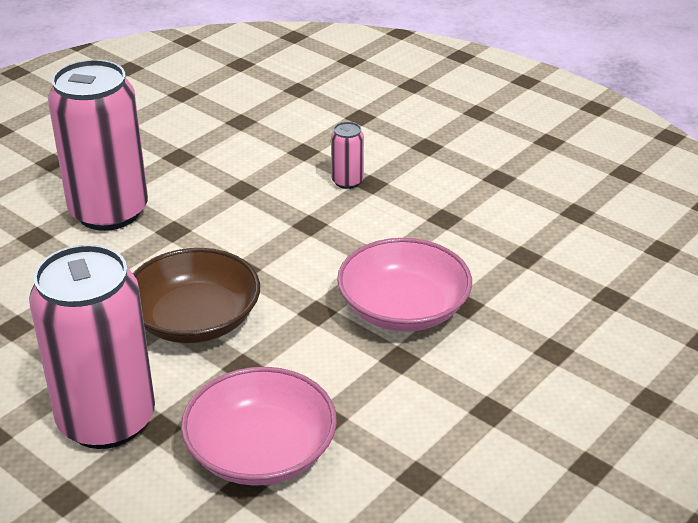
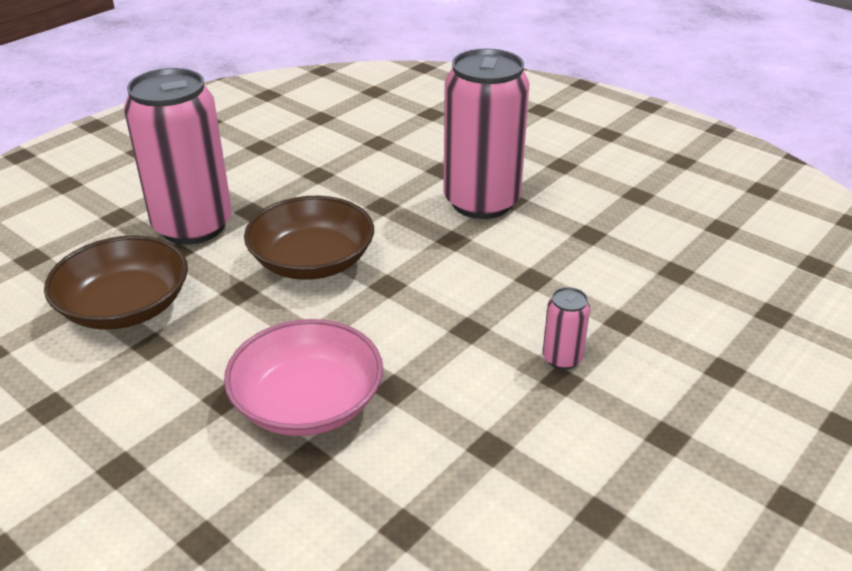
camera: 90 degrees right, 0 degrees up
(261, 451) = (125, 307): pink bowl -> brown bowl

